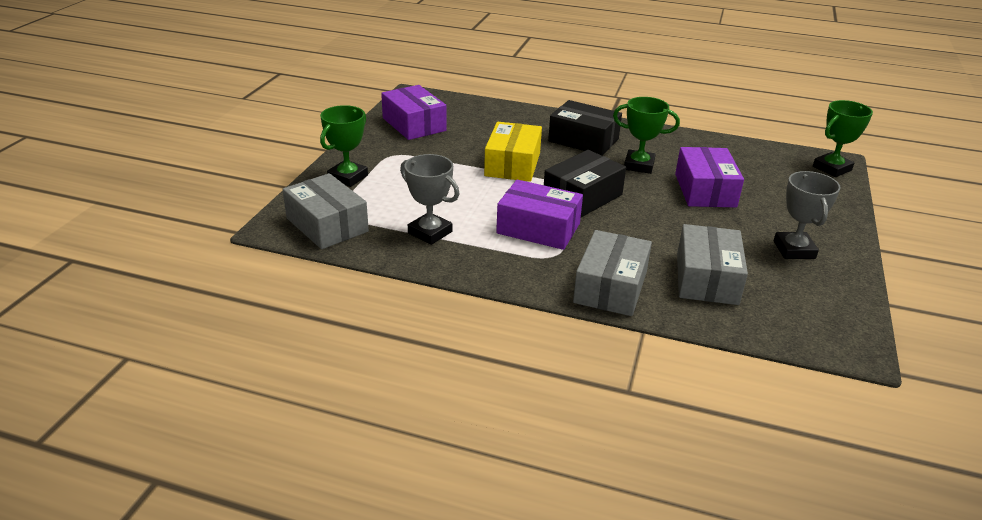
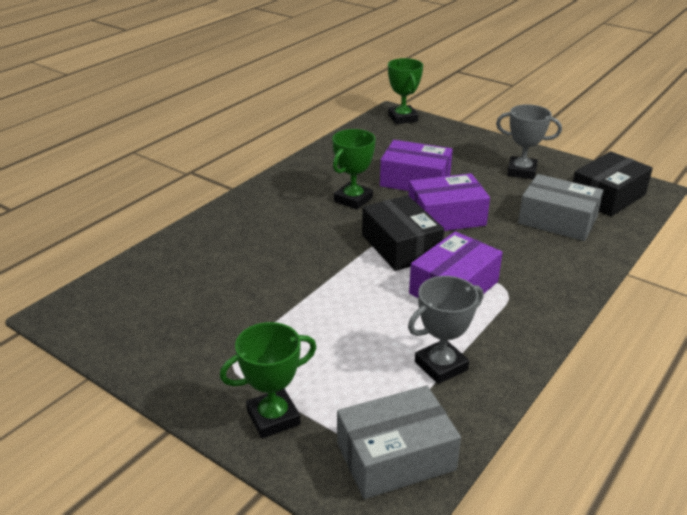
camera: 70 degrees left, 0 degrees up
(348, 177) = (273, 417): green trophy -> green trophy turned 75 degrees counterclockwise
(414, 124) = (154, 329): purple box -> purple box (446, 217)
(512, 164) = (310, 273): yellow box -> none
(583, 140) = (281, 216): black box -> black box (607, 196)
(610, 287) = (565, 271): grey box -> none

